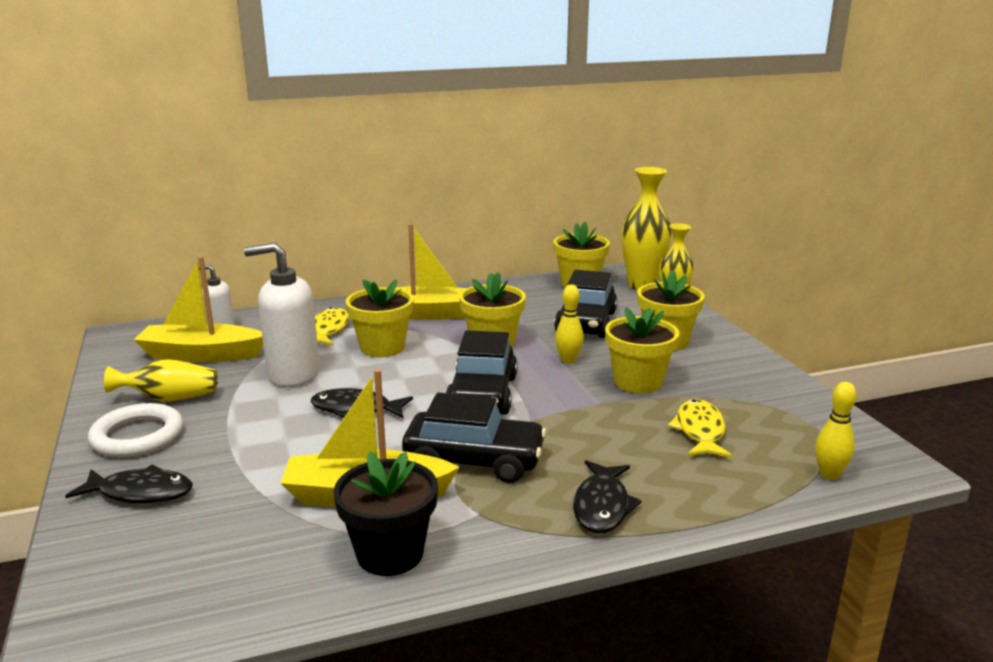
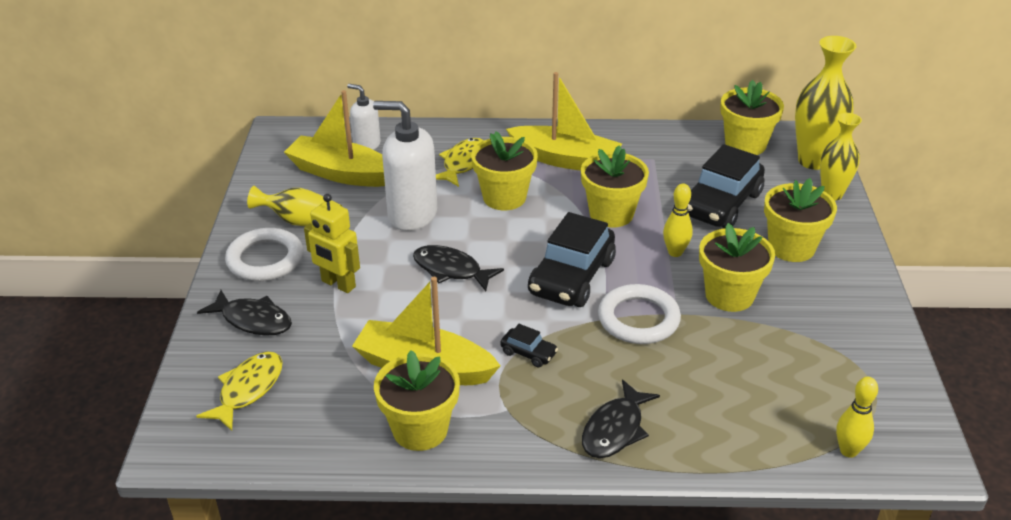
camera: 20 degrees right, 15 degrees up
(234, 442) = (338, 284): none -> yellow robot
(390, 553) = (420, 429): black flower pot -> yellow flower pot
(474, 461) = (528, 353): black car -> black car, size x0.45
(567, 414) = (638, 319): none -> white ring
(699, 431) = (754, 370): yellow fish -> yellow fish (248, 389)

